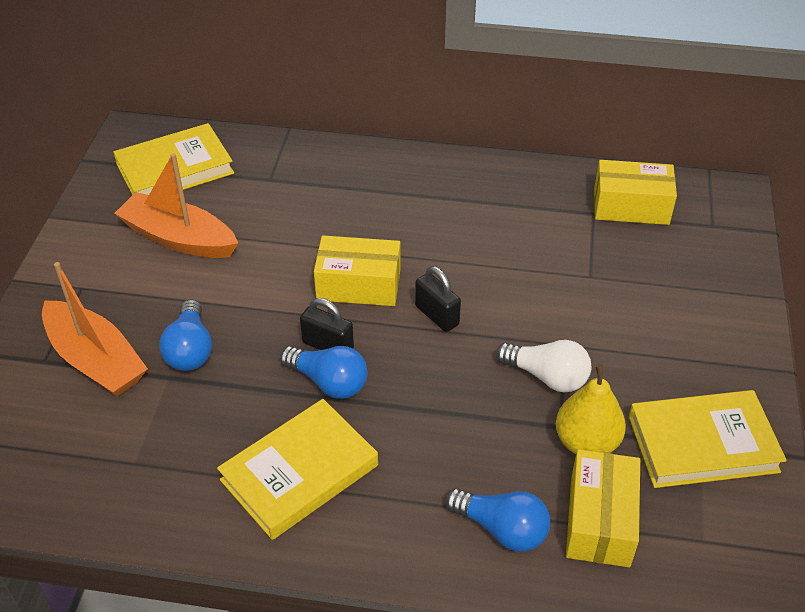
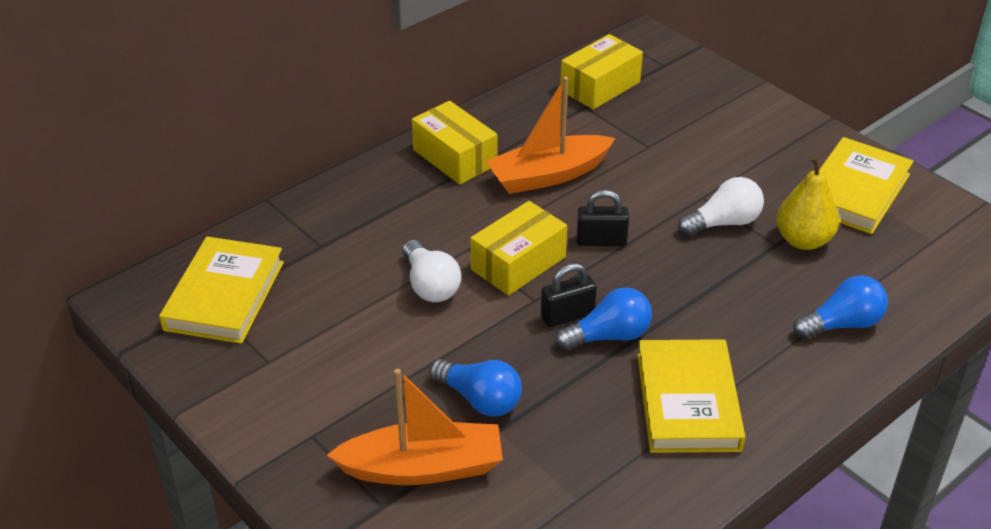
camera: 50 degrees left, 5 degrees down
(179, 238) = (326, 339): orange boat -> orange boat (548, 175)
(285, 254) = (430, 285): none -> white light bulb
(599, 520) = (876, 274): yellow box -> yellow box (454, 157)

